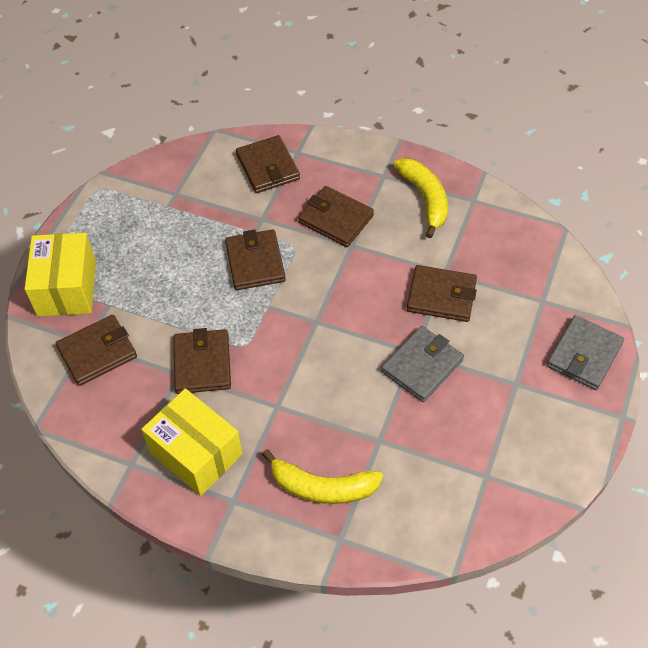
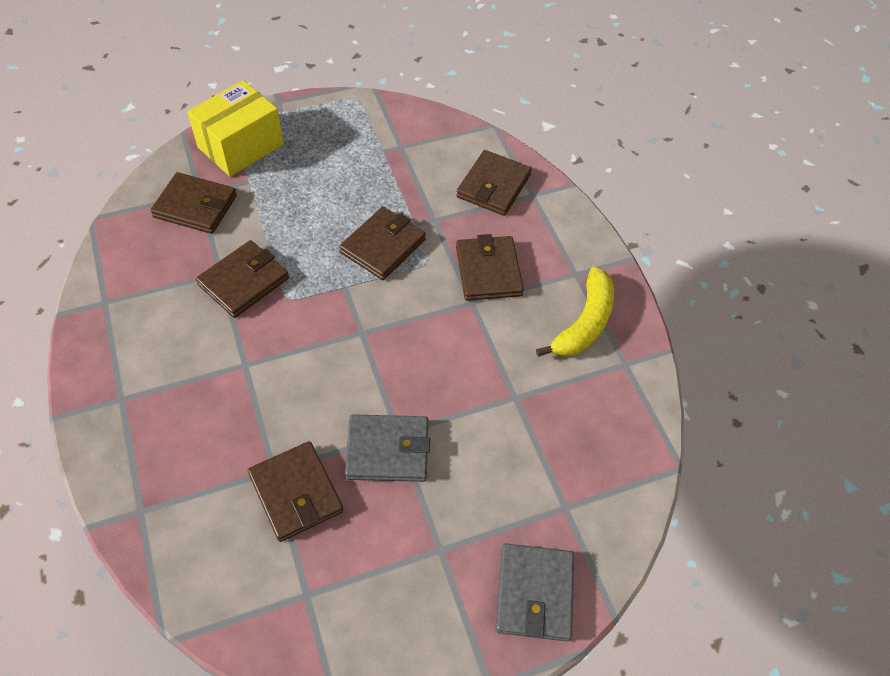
camera: 45 degrees right, 0 degrees up
(196, 453) = (149, 339): yellow box -> none
(322, 487) = (185, 458): yellow banana -> none
(441, 296) = (484, 413): brown wallet -> brown wallet (296, 493)
(584, 355) = (534, 593): grey wallet -> grey wallet turned 75 degrees counterclockwise

